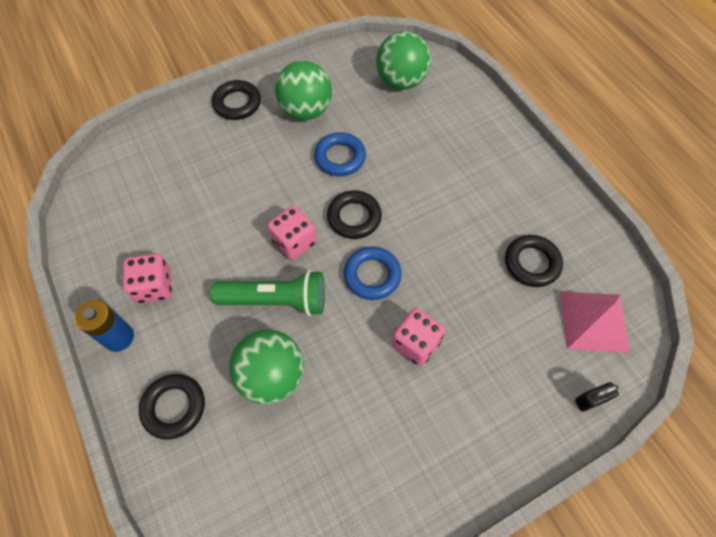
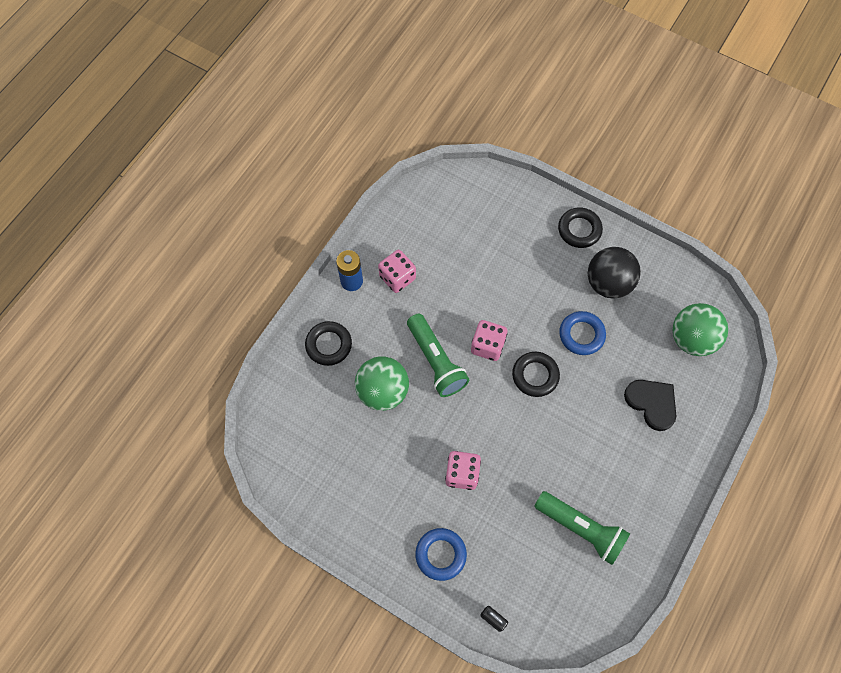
camera: 60 degrees right, 5 degrees up
(306, 110) = (608, 283): green ball -> black ball
(372, 275) = (495, 415): blue ring -> blue ring (440, 554)
(441, 140) = (652, 403): none -> black heart
(531, 263) = (581, 528): black ring -> green flashlight
(594, 321) = (560, 598): pink pyramid -> none

